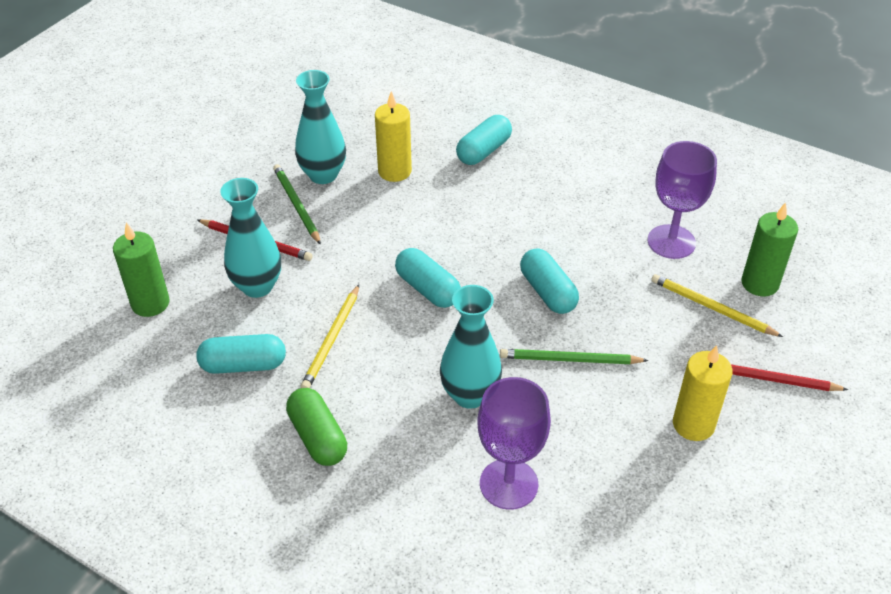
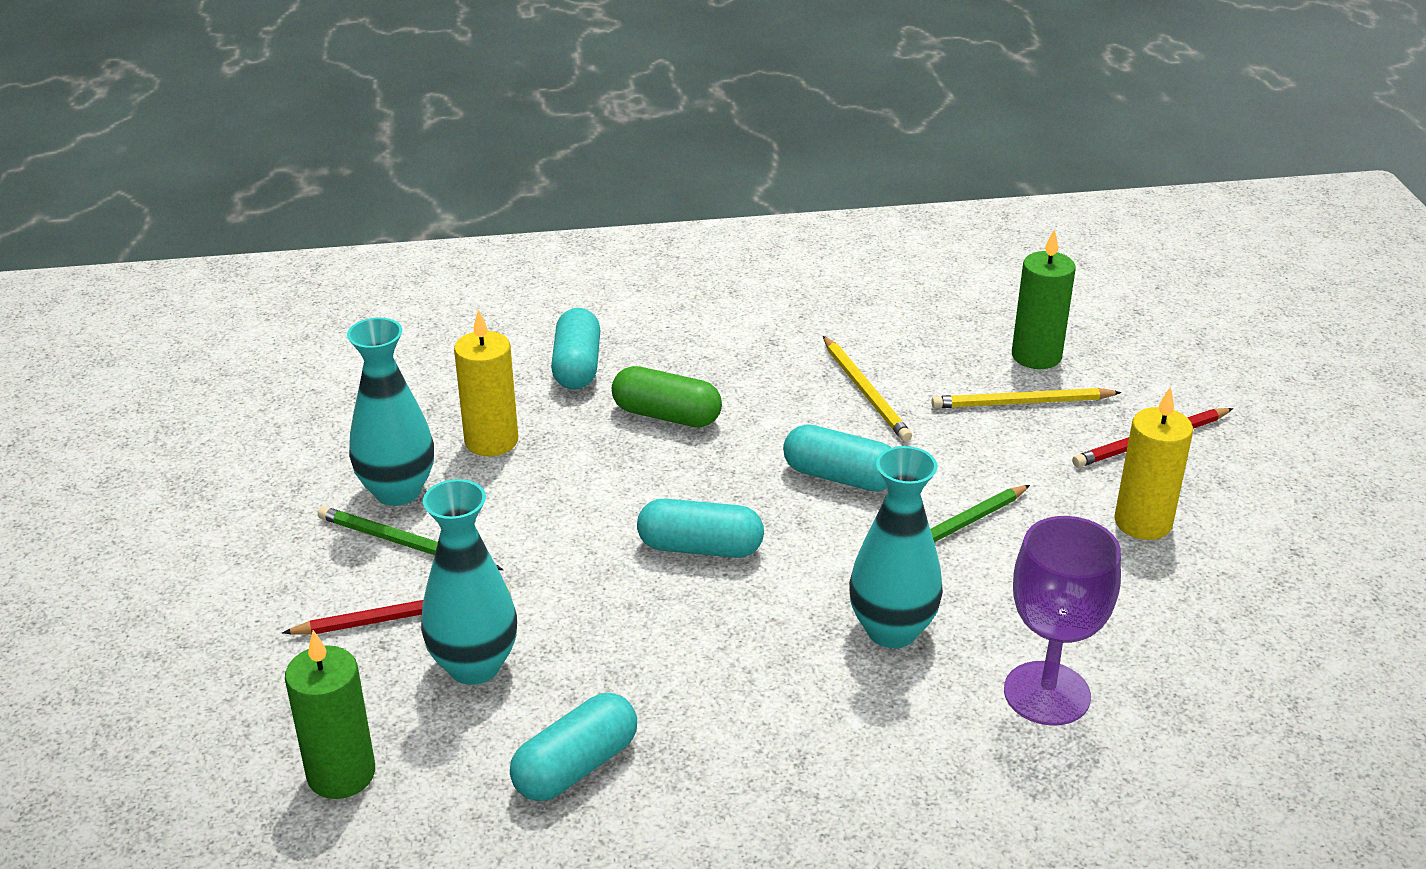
camera: 40 degrees left, 10 degrees down
(318, 437) = (777, 786): green capsule -> green capsule (666, 415)
(332, 339) = (654, 669): yellow pencil -> yellow pencil (865, 392)
(671, 242) = (903, 360): purple goblet -> none

